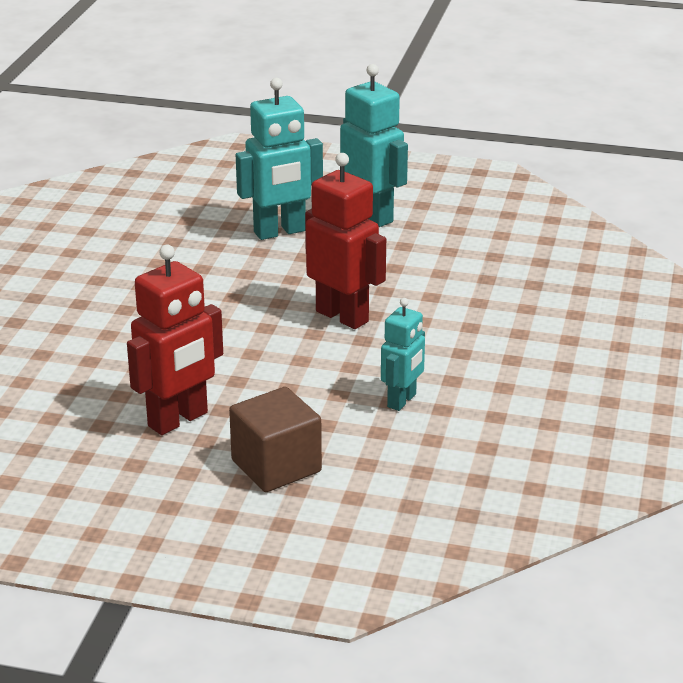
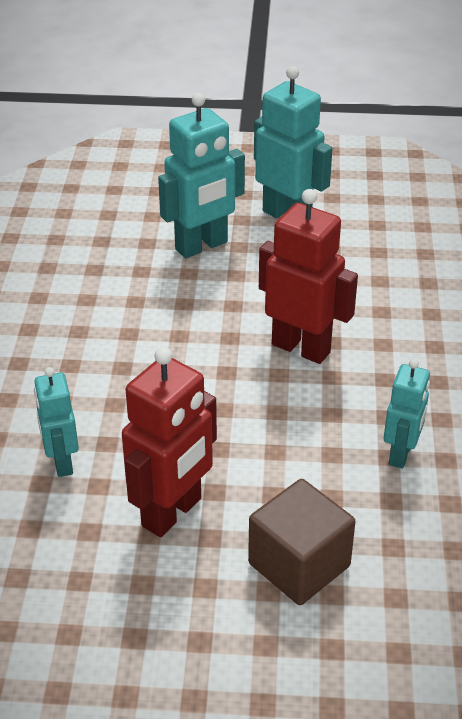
camera: 10 degrees left, 10 degrees up
(94, 376) = (62, 462): none -> turquoise robot

